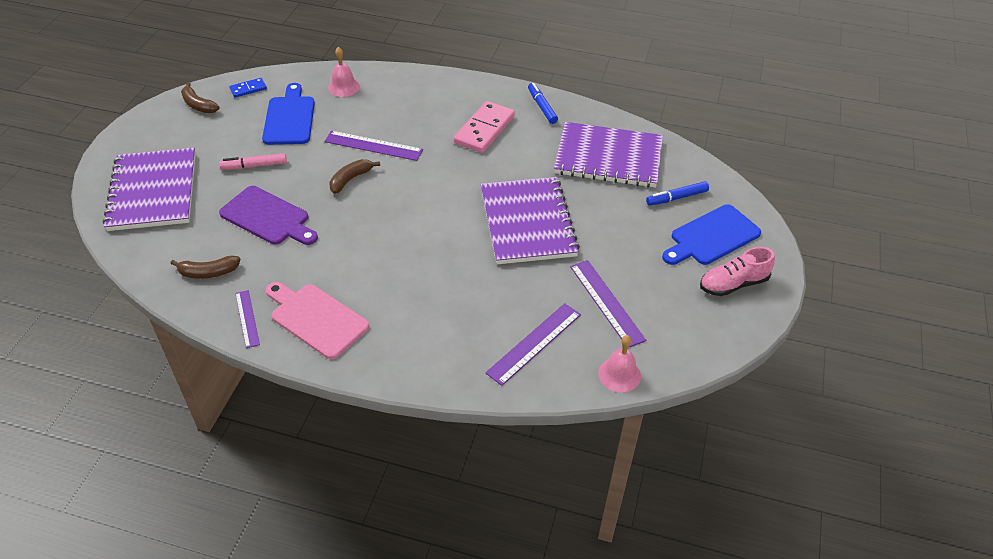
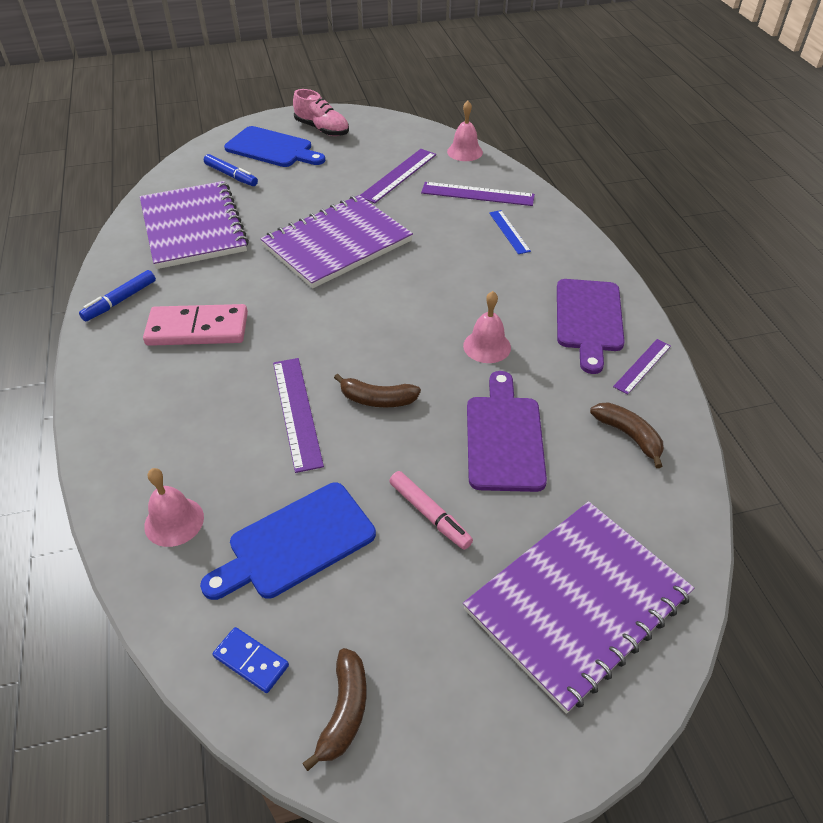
camera: 120 degrees left, 0 degrees up
(316, 319) = (588, 319): pink cutting board -> purple cutting board
(345, 248) = (487, 346): none -> pink bell
(460, 333) = (509, 232): none -> blue ruler

